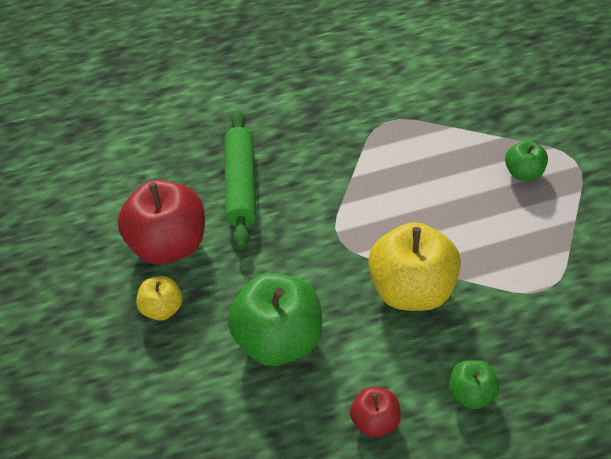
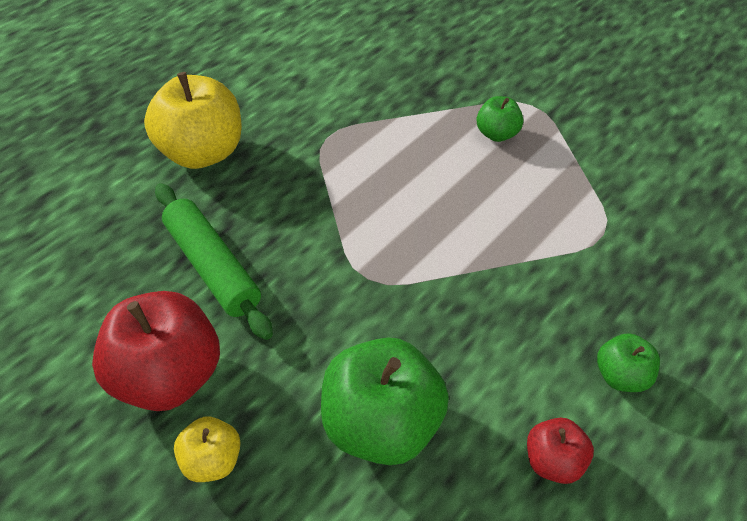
camera: 35 degrees left, 0 degrees up
(412, 290) = (481, 296): yellow apple -> yellow apple (202, 152)

